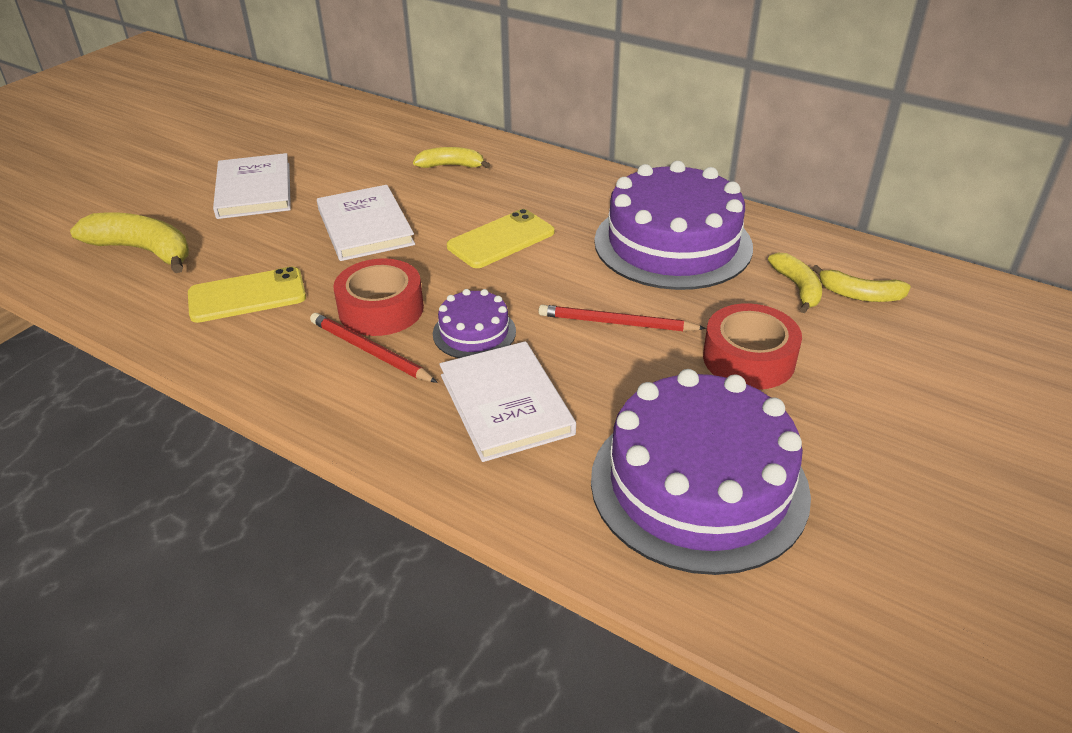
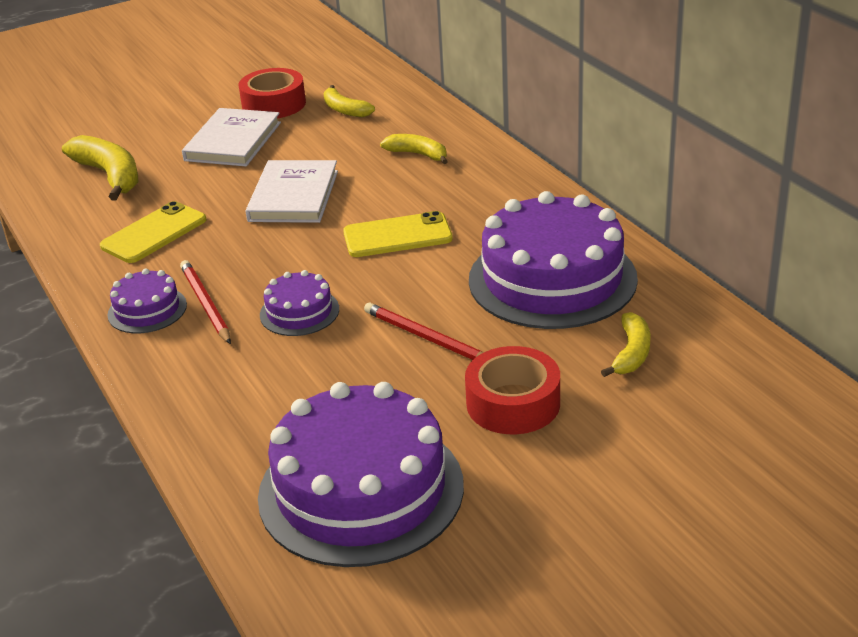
camera: 30 degrees right, 5 degrees down
(247, 296) = (154, 233): yellow phone -> yellow phone turned 60 degrees counterclockwise
(310, 374) = (147, 310): none -> purple cake
(381, 309) = (244, 272): red tape -> red tape (274, 104)
(505, 404) = (270, 378): white book -> none
(859, 295) = (688, 377): yellow banana -> yellow banana (345, 110)

